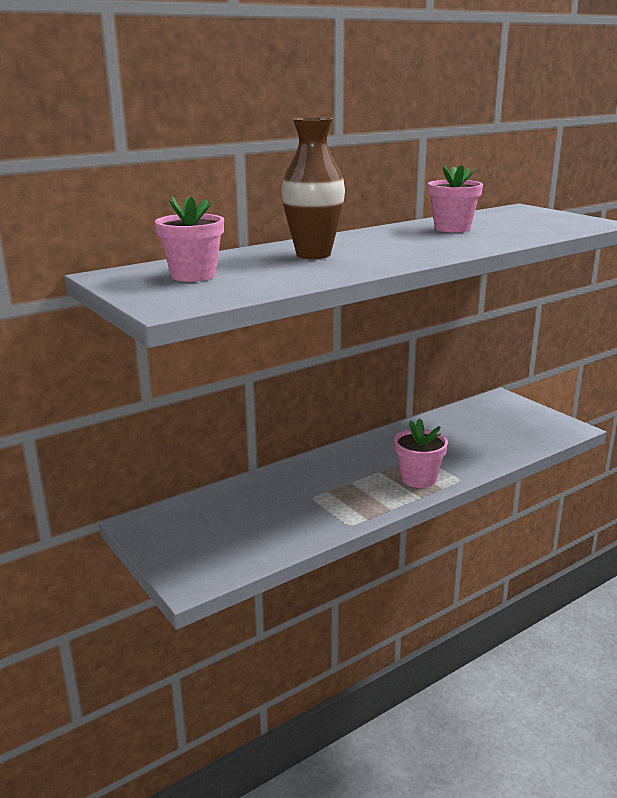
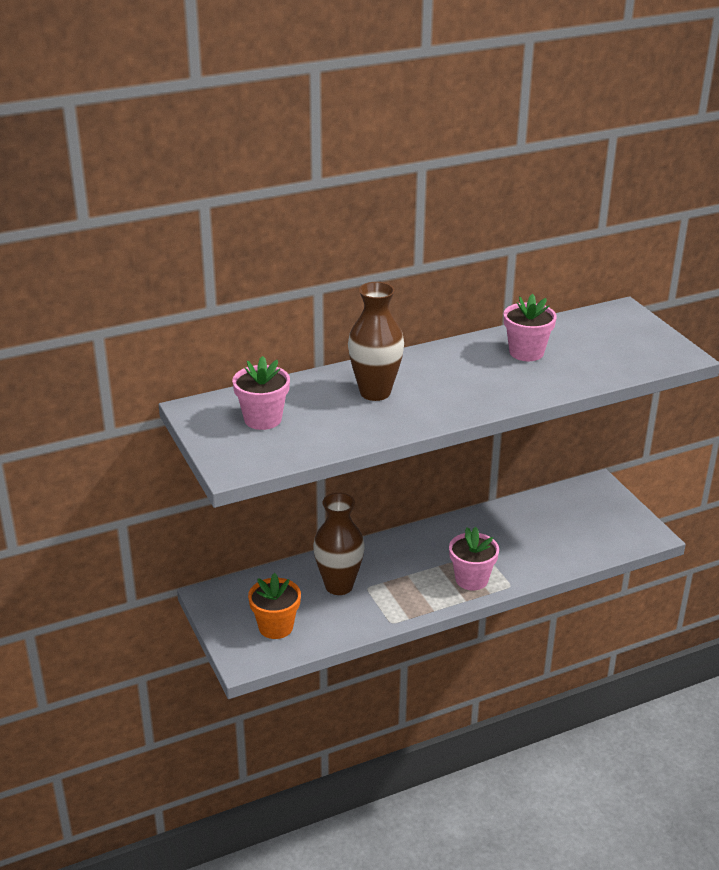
camera: 10 degrees right, 10 degrees up
(221, 544) = (275, 627): none -> orange flower pot
(281, 499) = (339, 586): none -> brown vase

